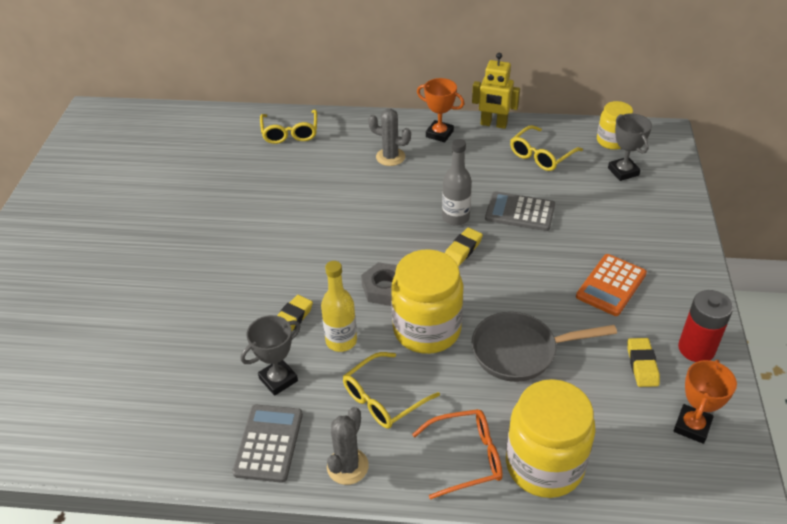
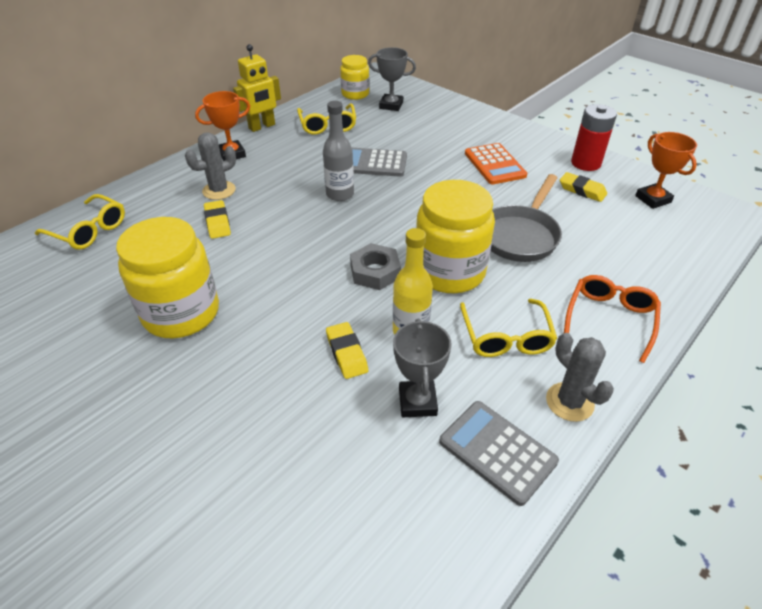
camera: 55 degrees left, 0 degrees up
(462, 250) = (380, 209): yellow eraser -> yellow eraser (217, 222)
(520, 212) = (374, 163): grey calculator -> grey calculator turned 45 degrees clockwise
(544, 465) = (645, 281): yellow jar -> yellow jar (181, 313)

